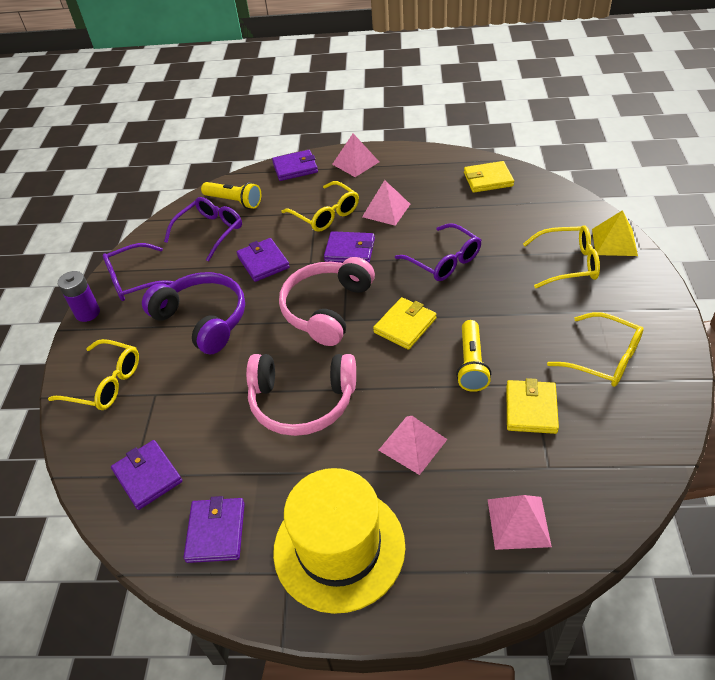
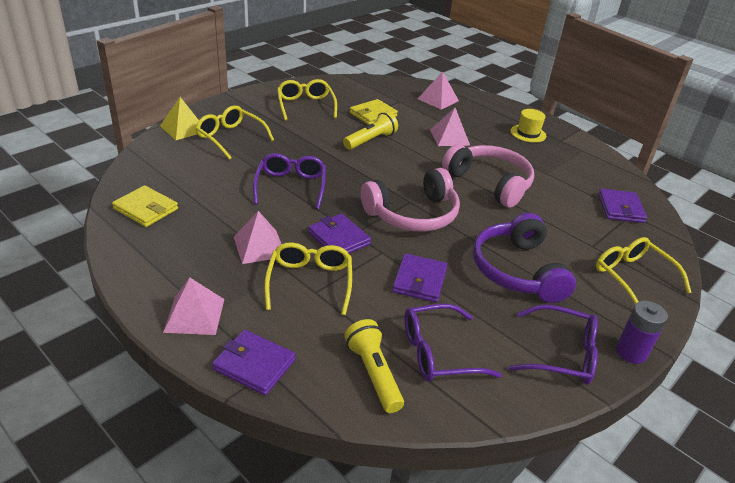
camera: 145 degrees left, 10 degrees down
(216, 532) = (589, 168): purple wallet -> none
(339, 547) = (528, 133): yellow hat -> yellow hat, size x0.46
(405, 325) = (377, 175): yellow wallet -> none

